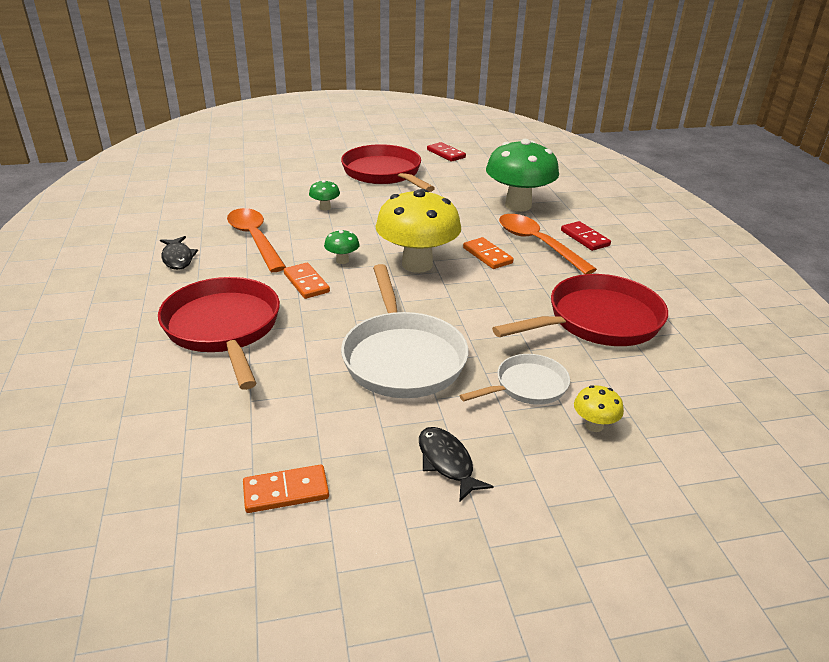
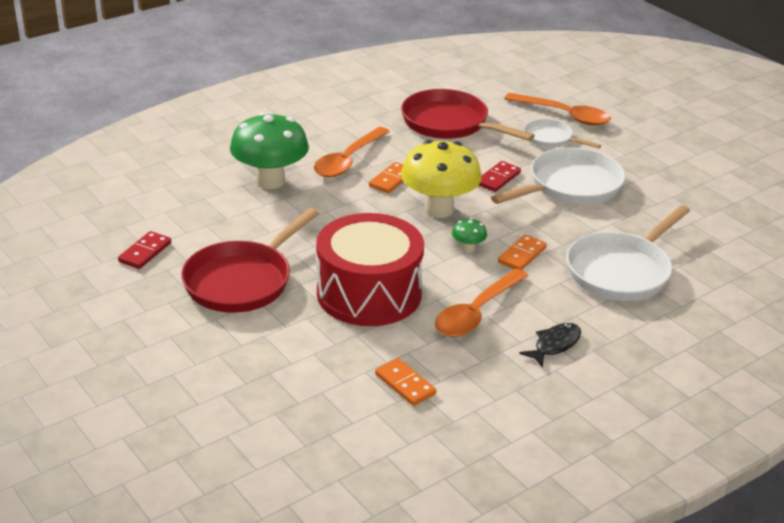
camera: 115 degrees left, 0 degrees up
(224, 328) = (621, 271): red pan -> white pan
(286, 491) = (721, 193): orange domino -> orange domino (405, 384)
(325, 208) = (369, 293): green mushroom -> red drum
(447, 462) = (643, 152): black fish -> none
(584, 238) = (317, 141): red domino -> red domino (498, 178)
(594, 425) = (564, 115): yellow mushroom -> orange spoon

